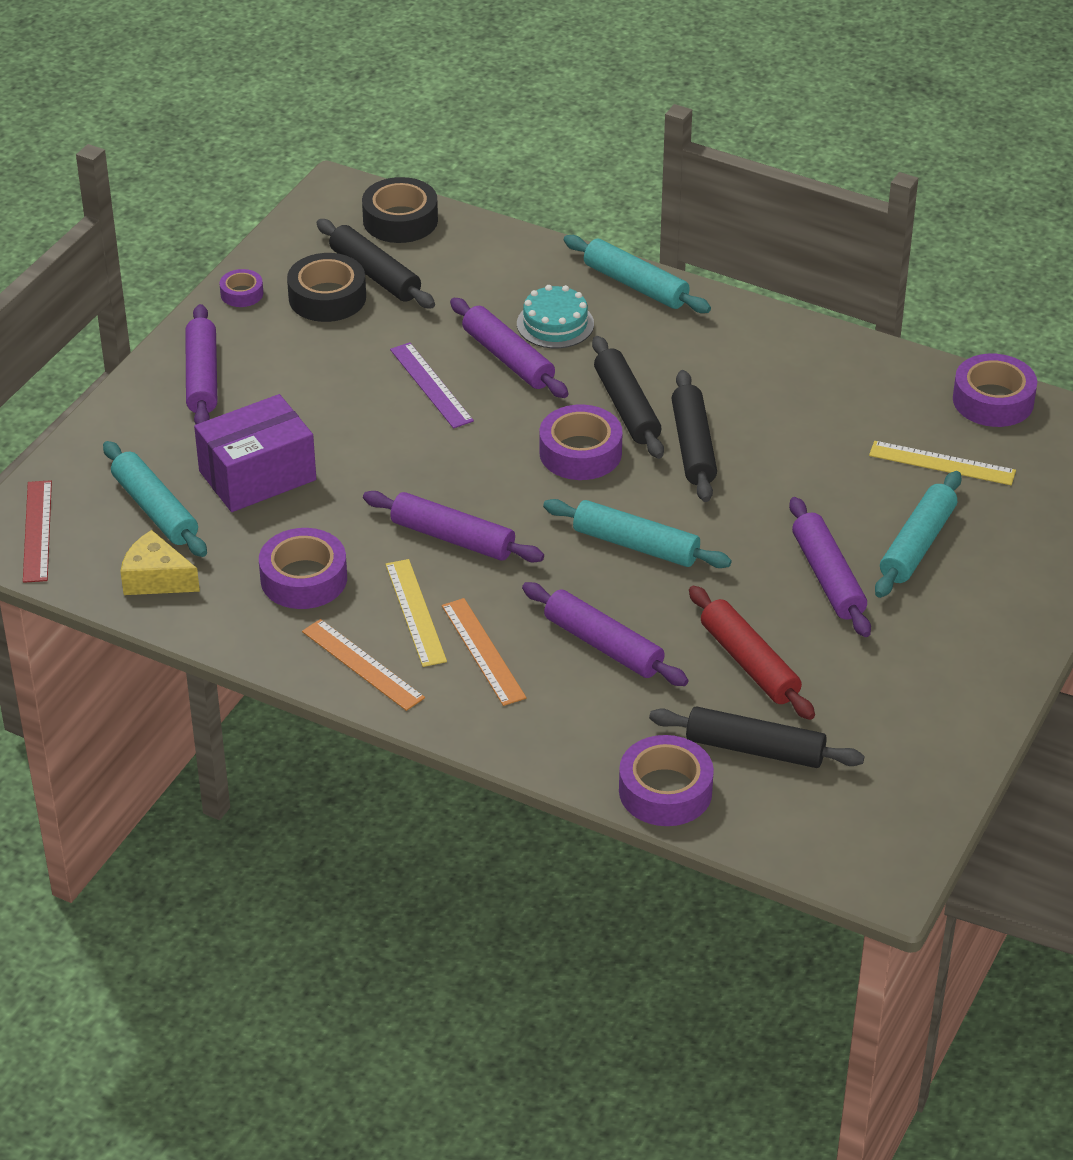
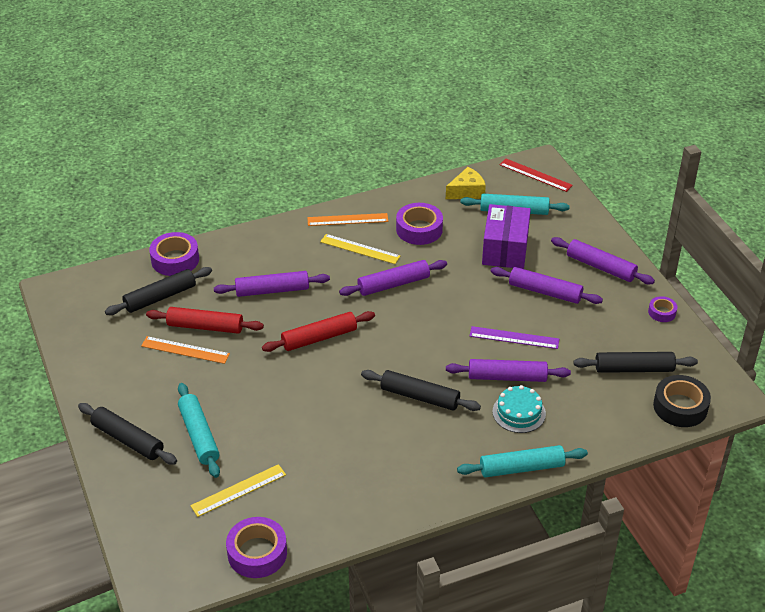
camera: 130 degrees right, 0 degrees up
(327, 297) = (629, 340): black tape -> none
(483, 651) = (313, 255): orange ruler -> orange ruler (185, 350)
(580, 452) = (404, 359): purple tape -> none
(636, 545) = (319, 338): turquoise rolling pin -> red rolling pin
(693, 446) = (363, 402): black rolling pin -> black rolling pin (128, 439)
(828, 577) = (220, 388): purple rolling pin -> purple rolling pin (545, 292)

